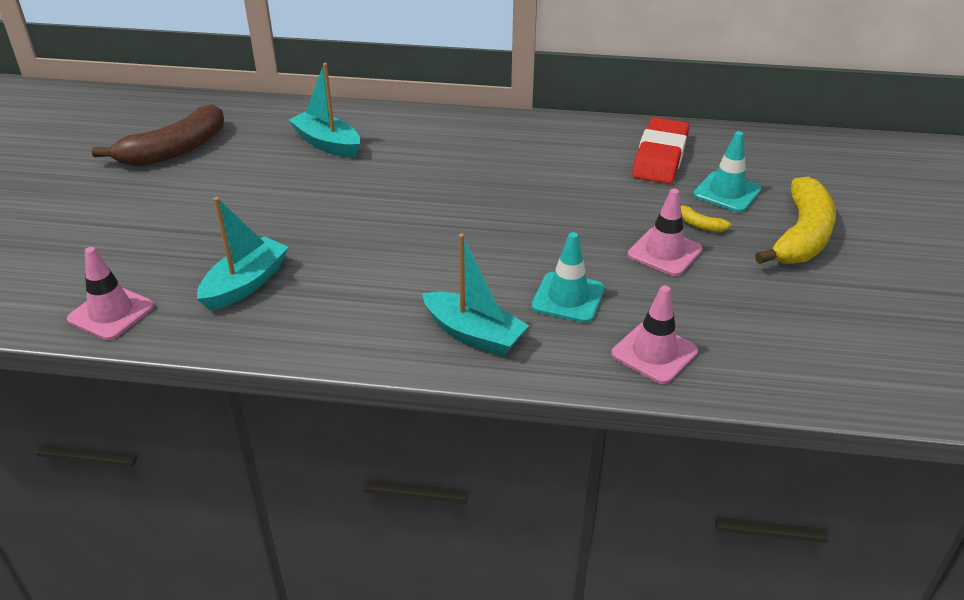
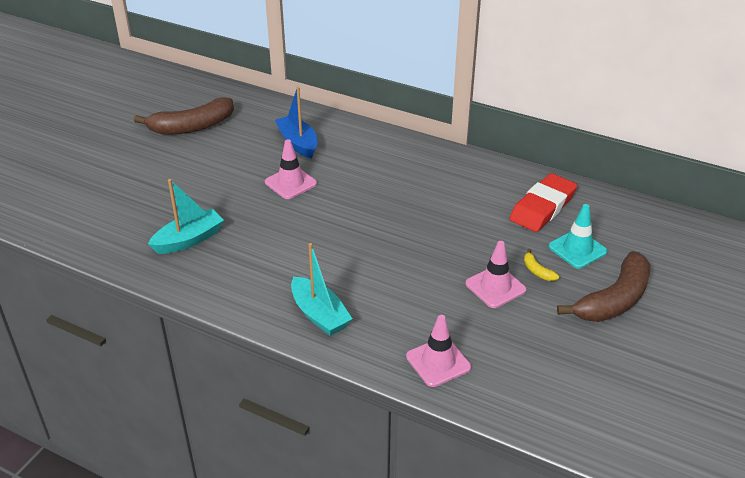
camera: 20 degrees right, 0 degrees up
(111, 313) = (97, 240): pink traffic cone -> pink traffic cone (290, 183)
(327, 144) = (298, 143): turquoise boat -> blue boat
(568, 298) = (401, 304): turquoise traffic cone -> none
(801, 236) = (614, 300): yellow banana -> brown banana

